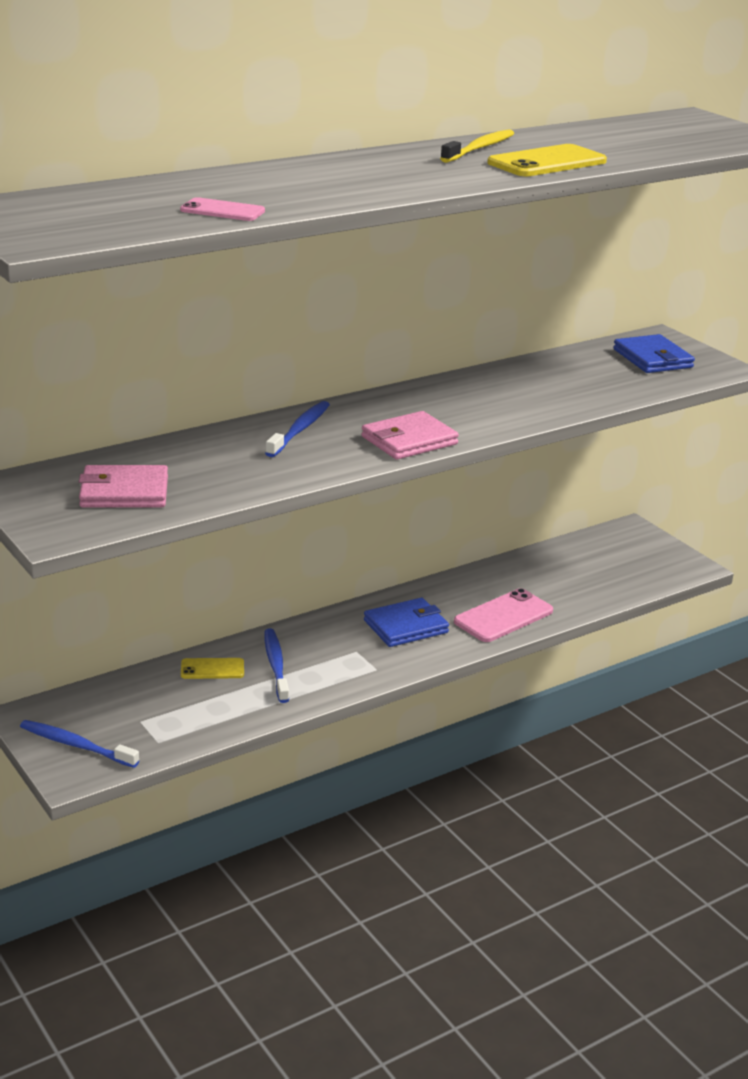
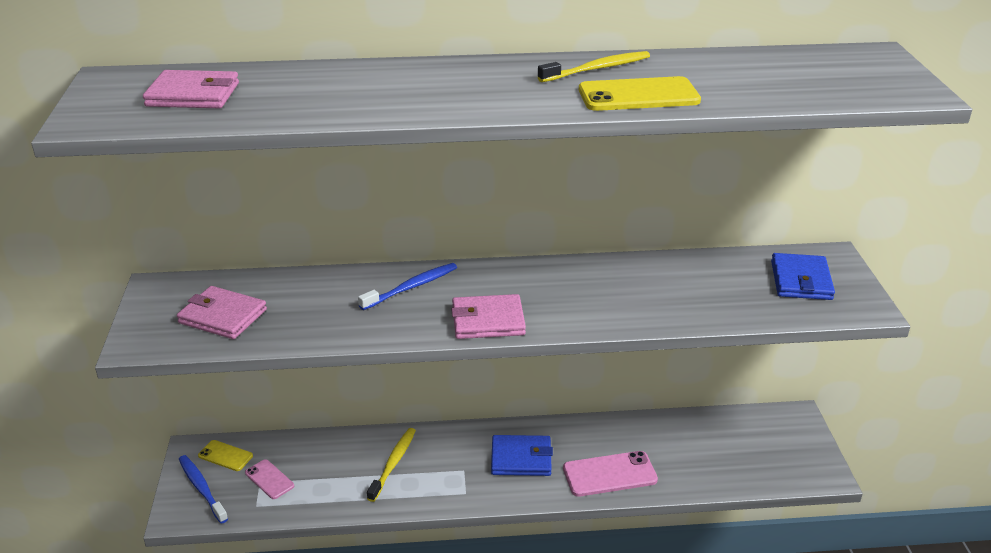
camera: 30 degrees right, 5 degrees up
(115, 208) = (193, 95): none -> pink wallet
(212, 669) = (346, 451): yellow phone -> yellow phone (225, 456)
(222, 211) = (269, 111): pink phone -> pink phone (269, 479)
(276, 666) = (393, 464): blue toothbrush -> yellow toothbrush

